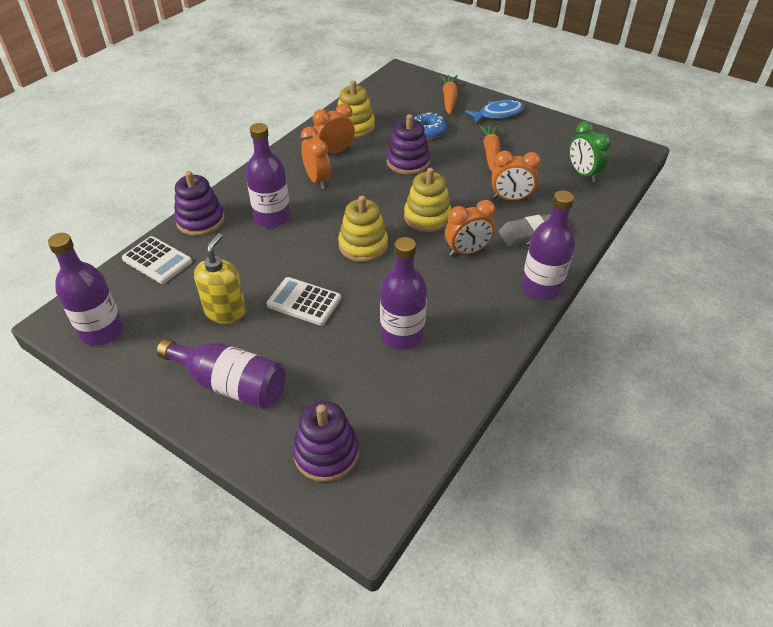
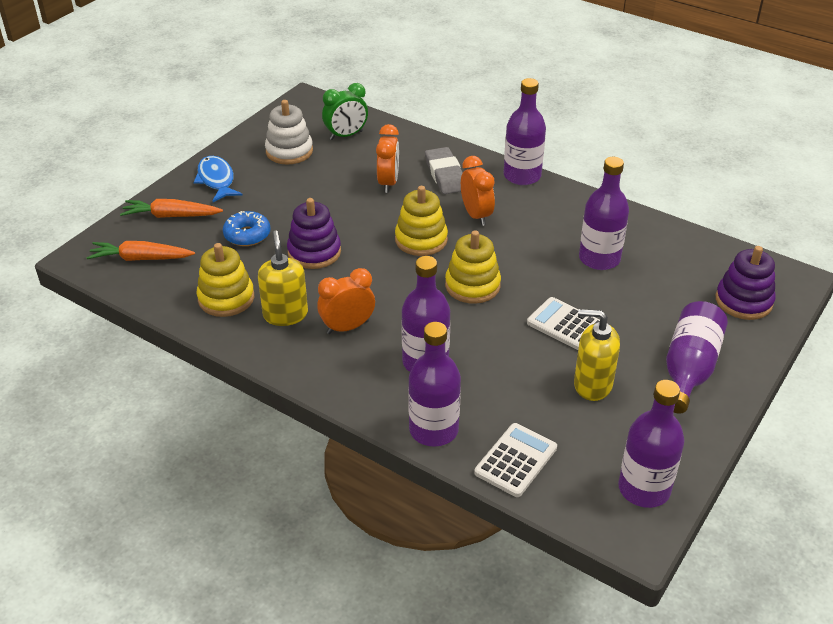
camera: 90 degrees left, 5 degrees down
(200, 220) = (433, 430): purple stacking toy -> purple bottle
(304, 302) = (567, 325): white calculator -> white calculator turned 105 degrees clockwise
(334, 152) = (285, 314): orange clock -> yellow soap dispenser
(490, 153) = (301, 191): orange carrot -> orange carrot (141, 259)
(547, 145) = (289, 151): none -> white stacking toy

